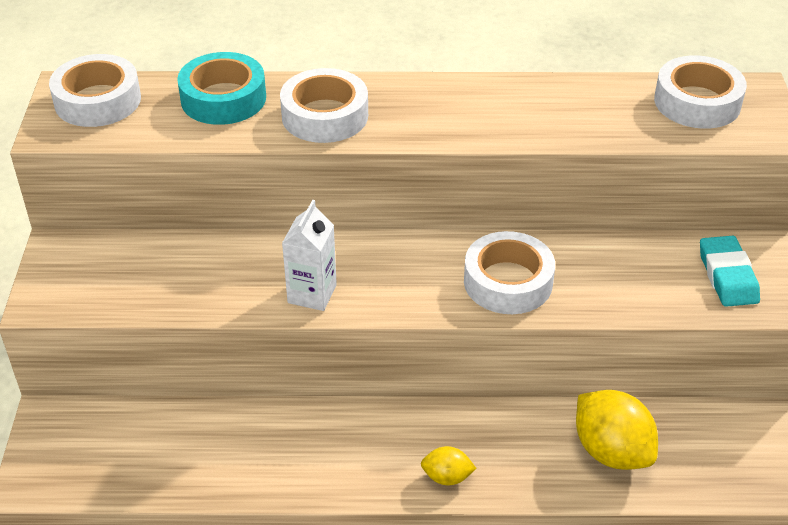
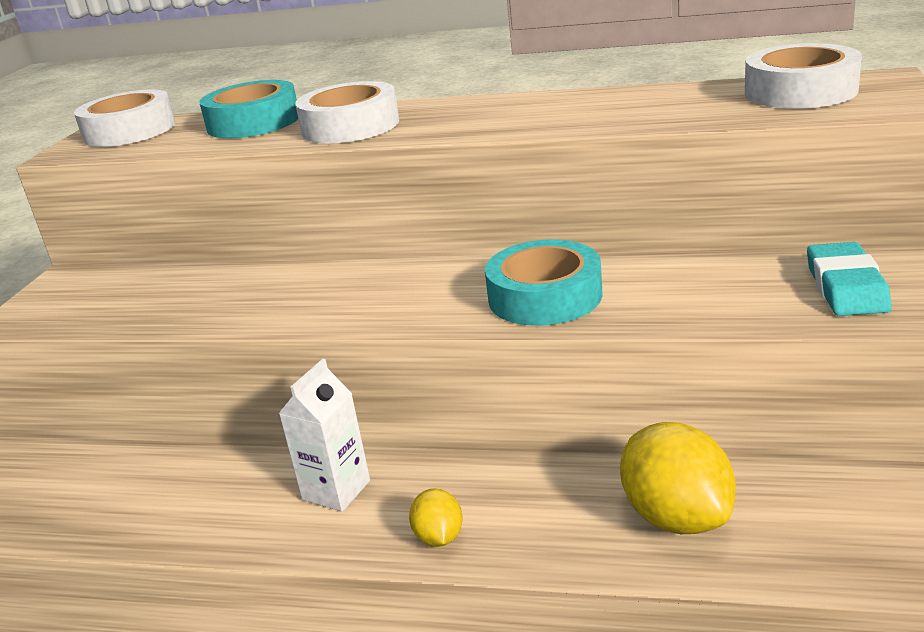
camera: 15 degrees right, 15 degrees down
(312, 294) = (304, 310): white carton -> white carton (336, 490)
(447, 477) = (439, 537): yellow lemon -> yellow lemon turned 60 degrees clockwise
(508, 282) = (545, 296): white tape -> turquoise tape

